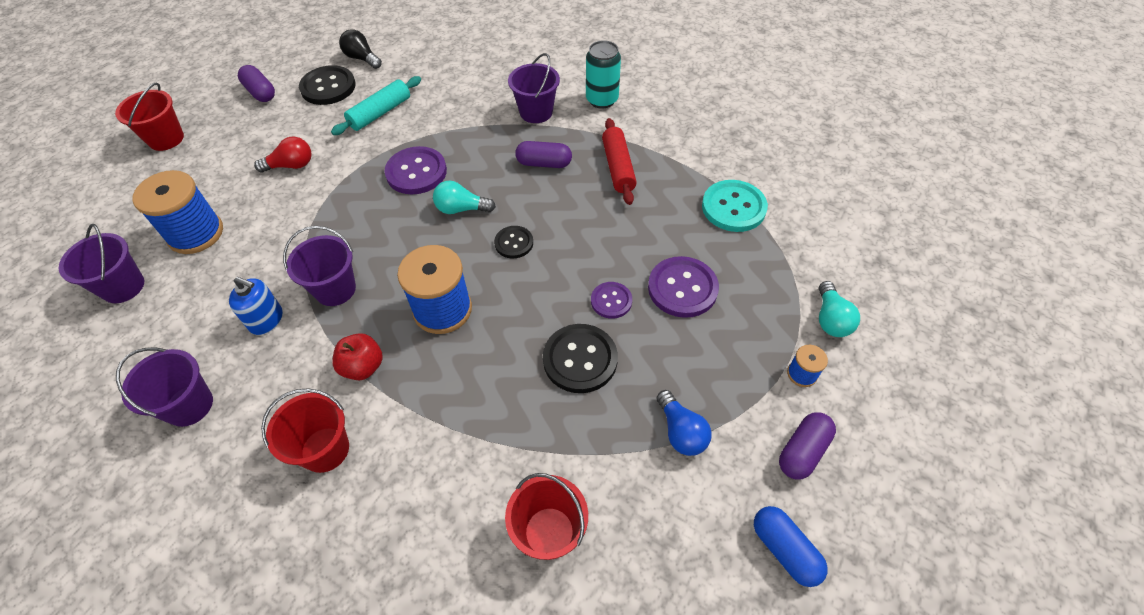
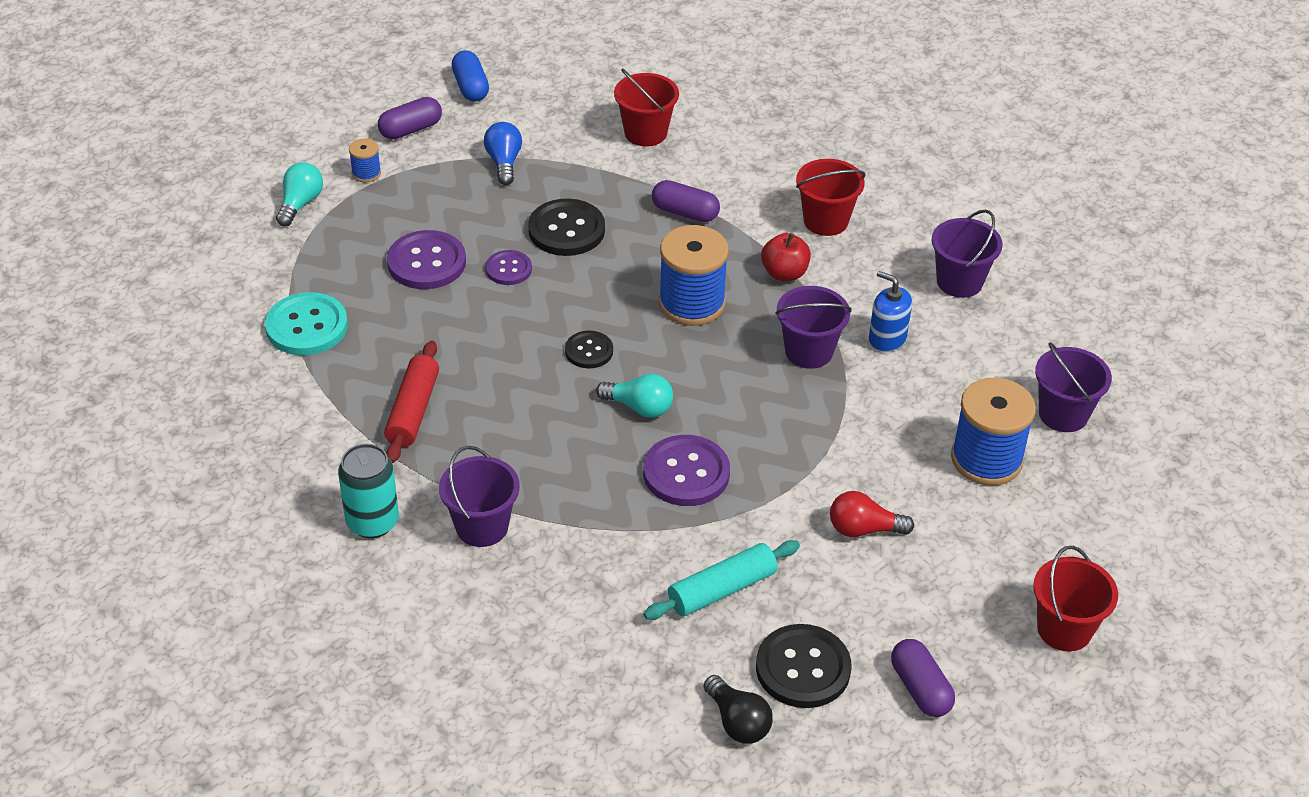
camera: 165 degrees left, 10 degrees down
(544, 163) = (508, 441): purple capsule -> purple capsule (685, 212)

